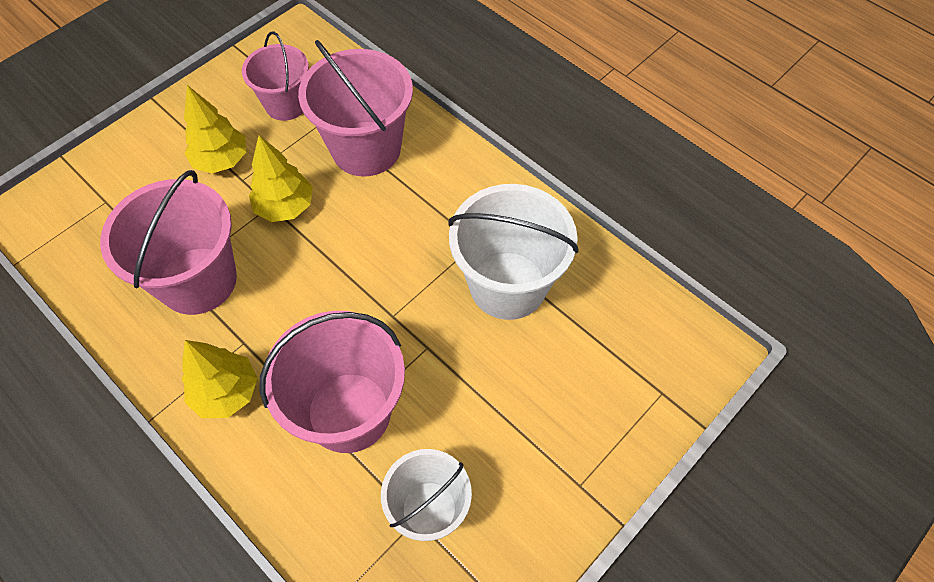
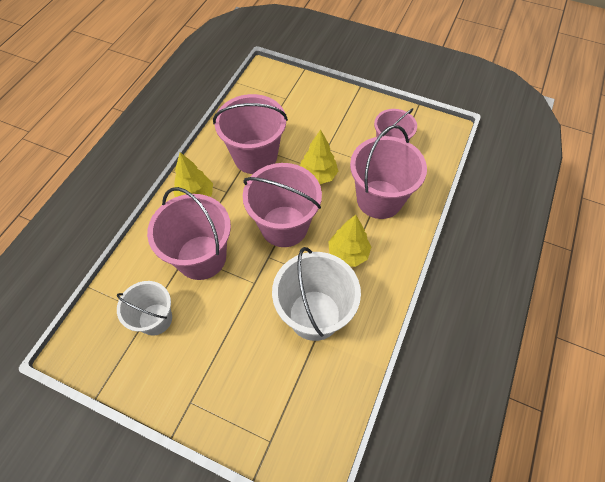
camera: 70 degrees right, 0 degrees up
(221, 160) = (334, 134): yellow tree -> yellow tree (348, 253)
(350, 279) = (284, 226): none -> pink bucket

